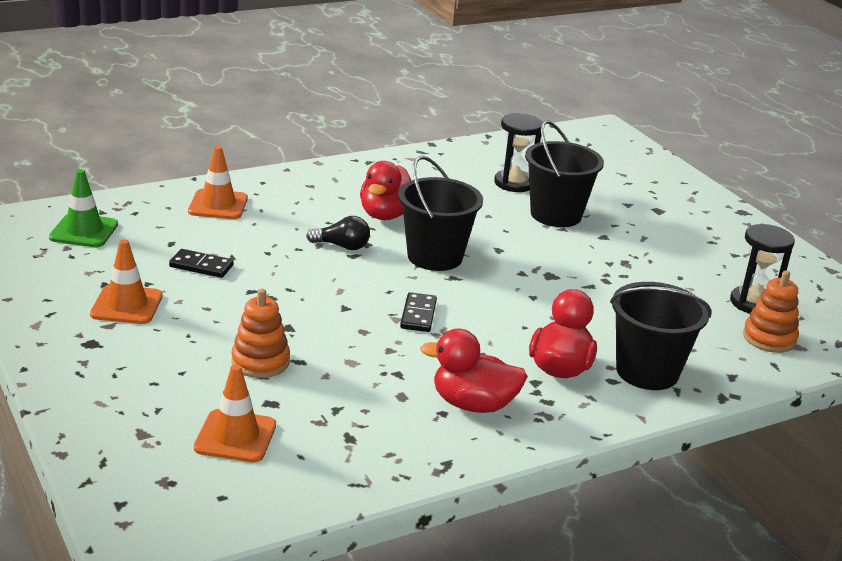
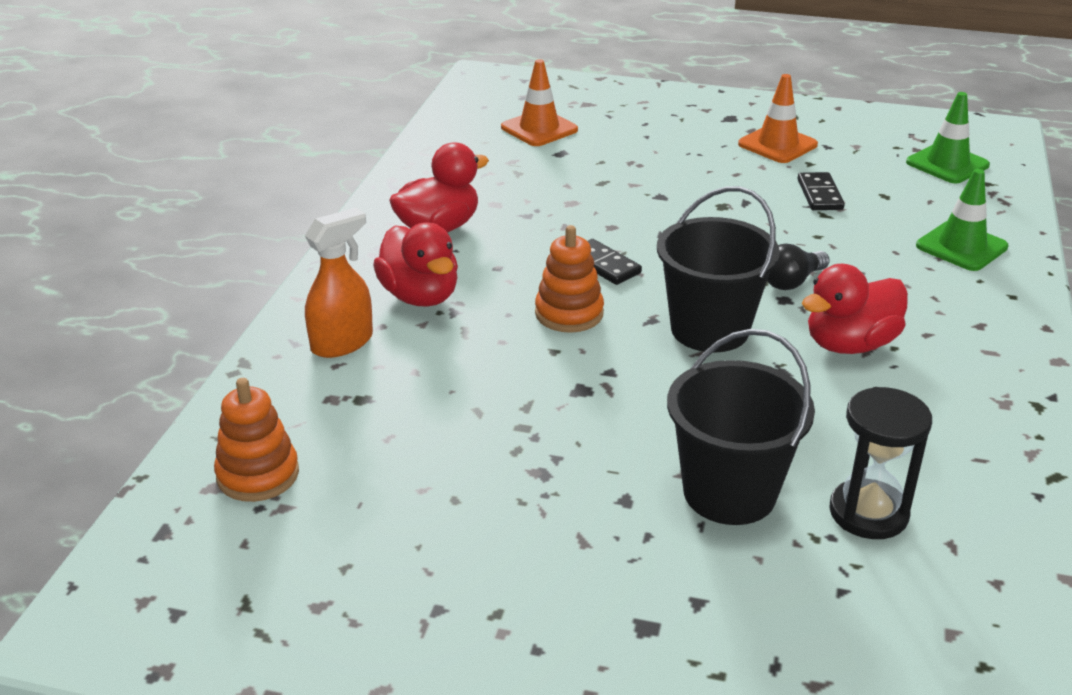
camera: 135 degrees right, 5 degrees up
(201, 266) = (819, 194): black domino -> black domino turned 60 degrees counterclockwise
(218, 205) = (961, 246): orange traffic cone -> green traffic cone
(260, 362) = (622, 167): orange stacking toy -> orange stacking toy (569, 313)
(386, 214) = (850, 344): red duck -> red duck turned 90 degrees counterclockwise
(647, 372) = (342, 342): black bucket -> orange spray bottle
(753, 303) = (325, 522): black hourglass -> none

